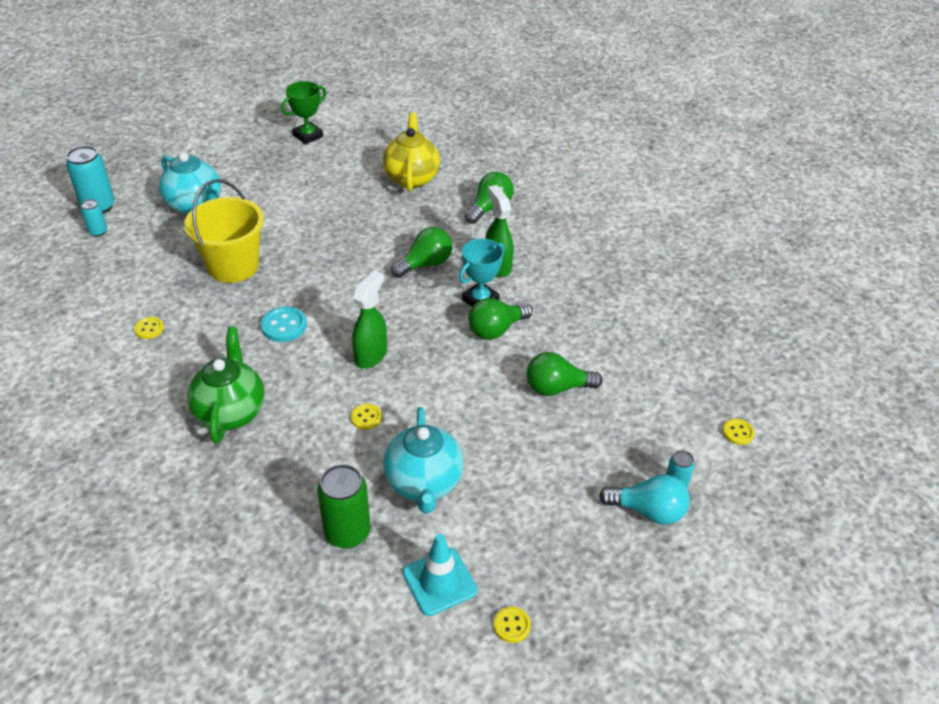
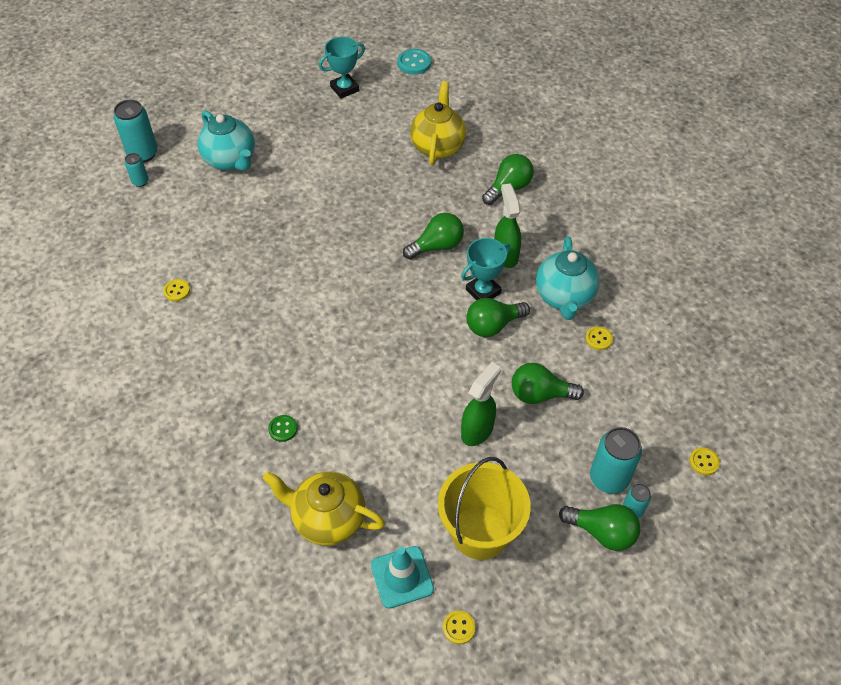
camera: 10 degrees right, 10 degrees up
(231, 412) = (240, 385): green teapot -> none
(233, 266) = (258, 231): yellow bucket -> yellow bucket (480, 532)
(284, 326) = (297, 300): turquoise button -> turquoise button (414, 63)
(284, 449) = (283, 429): none -> green button
(308, 136) = (344, 89): green trophy -> turquoise trophy
(347, 533) = (328, 519): green can -> yellow teapot
(366, 417) = (359, 405): yellow button -> yellow button (598, 339)
(371, 355) = (372, 340): green spray bottle -> green spray bottle (477, 430)
(424, 483) = (402, 478): turquoise teapot -> turquoise teapot (564, 297)
(644, 458) = (609, 478): none -> turquoise can
(648, 511) = (602, 532): turquoise light bulb -> green light bulb

